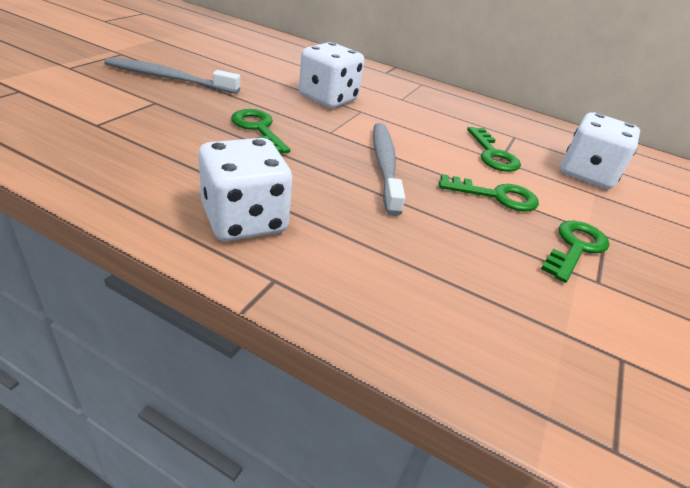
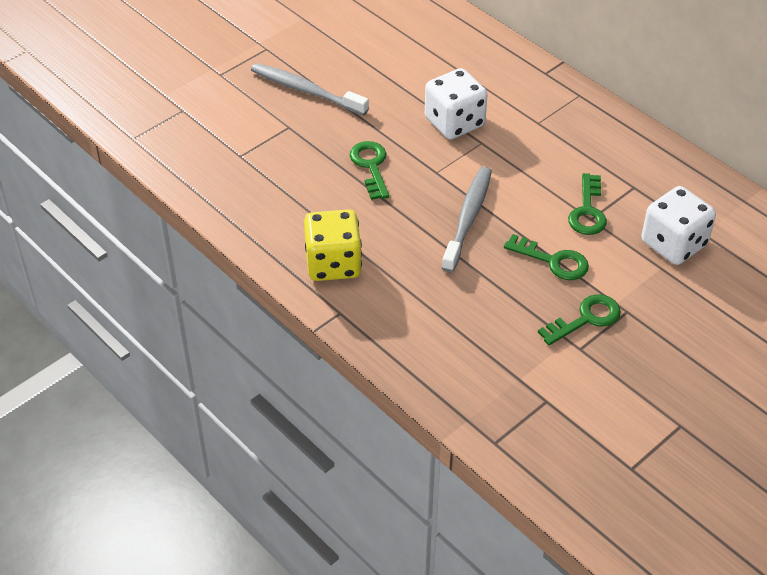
camera: 25 degrees right, 10 degrees up
(244, 220) = (333, 263): white dice -> yellow dice

